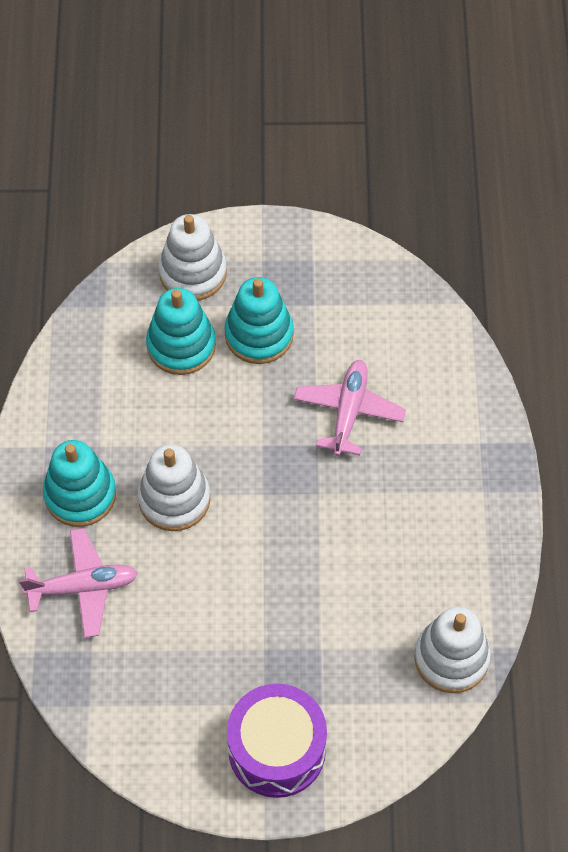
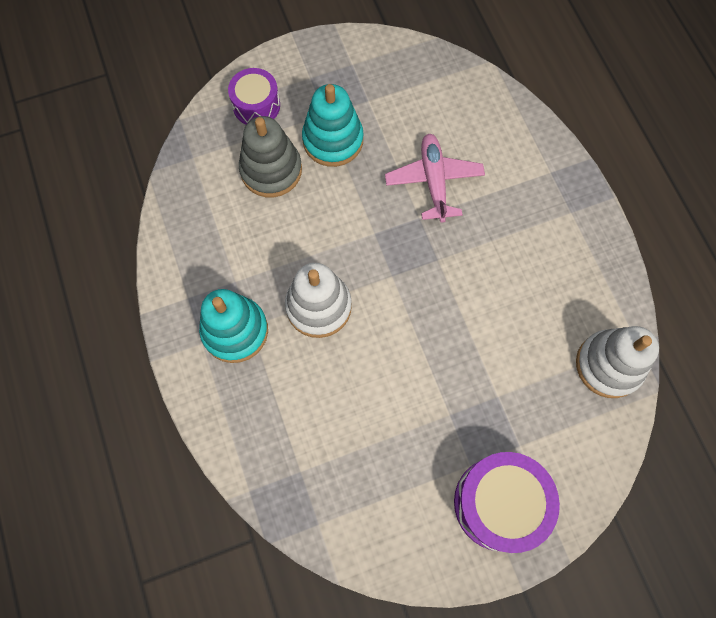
camera: 20 degrees left, 10 degrees up
(83, 587) = (270, 415): pink plane -> none
(181, 345) = (271, 170): turquoise stacking toy -> grey stacking toy
(193, 273) = (256, 105): white stacking toy -> purple drum

